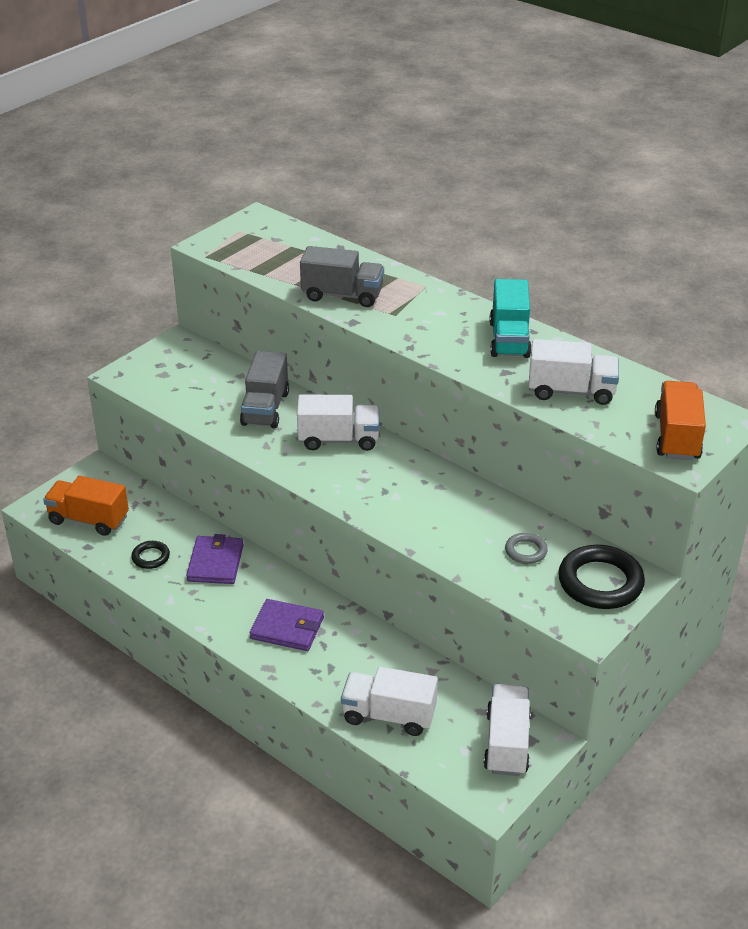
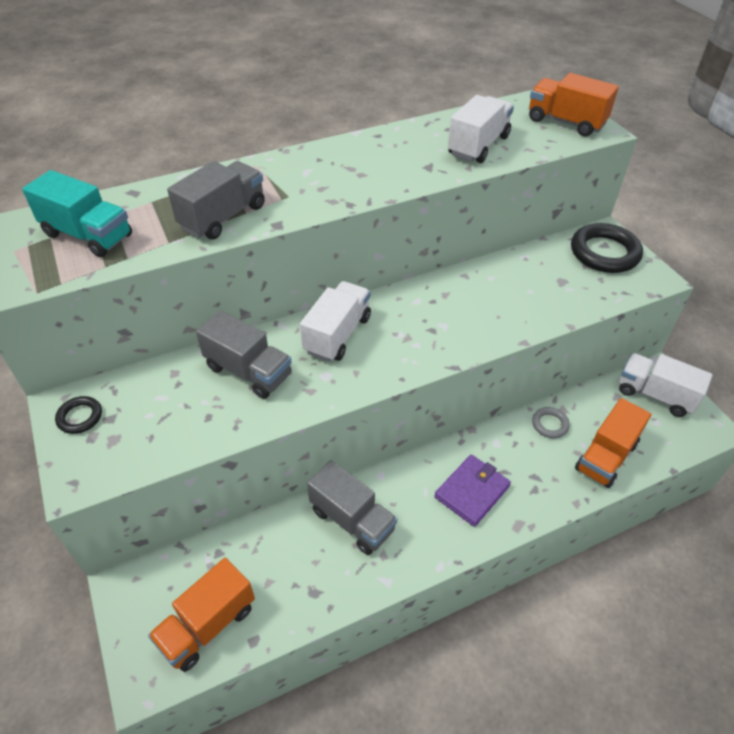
camera: 65 degrees left, 10 degrees up
(151, 557) = (310, 578): black ring -> black ring (80, 417)
(215, 563) = (352, 520): purple wallet -> grey truck
(389, 715) = (606, 456): white truck -> orange truck
(509, 339) = (381, 150): turquoise truck -> turquoise truck (88, 235)
(526, 551) = (552, 276): grey ring -> grey ring (550, 424)

